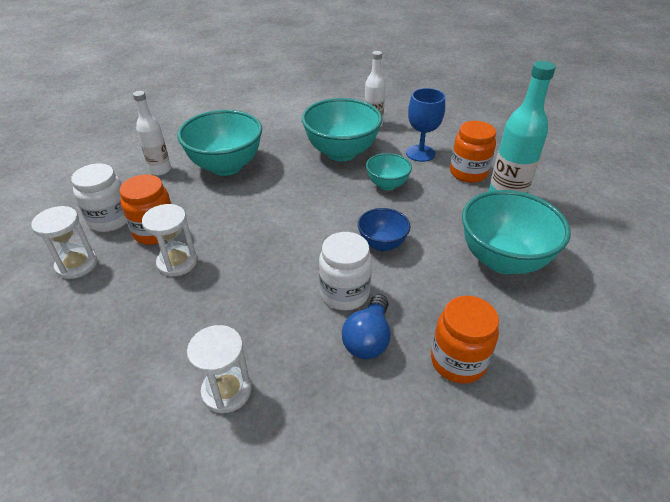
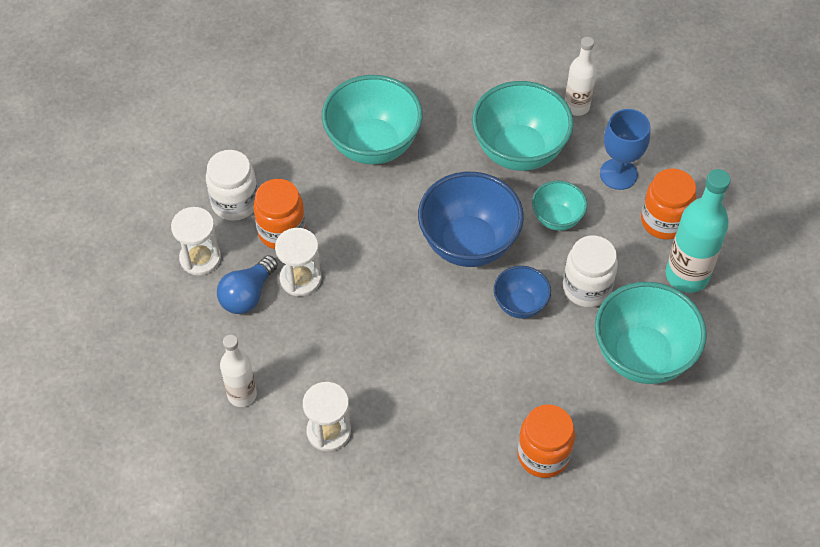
camera: 15 degrees right, 15 degrees up
(160, 170) = (294, 134): white bottle -> white bottle (242, 394)
(322, 212) = (468, 243): none -> blue bowl
(344, 293) = (461, 357): white jar -> white jar (586, 288)
(368, 338) = (468, 412): blue light bulb -> blue light bulb (247, 295)

